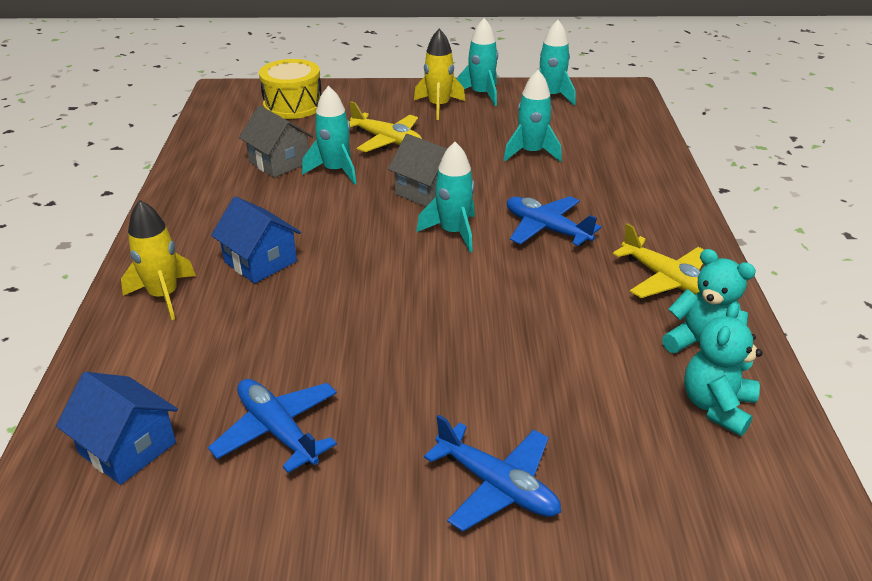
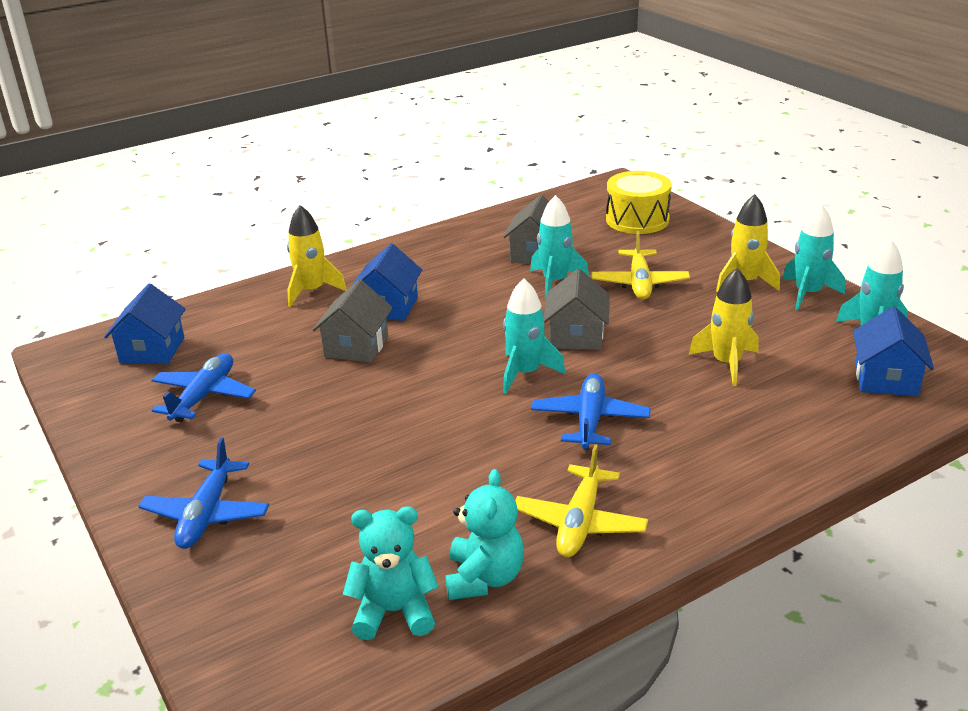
camera: 60 degrees right, 5 degrees down
(306, 302) = (356, 346): none -> grey house
(531, 153) = (726, 363): turquoise rocket -> yellow rocket
(604, 114) = (886, 379): none -> blue house

